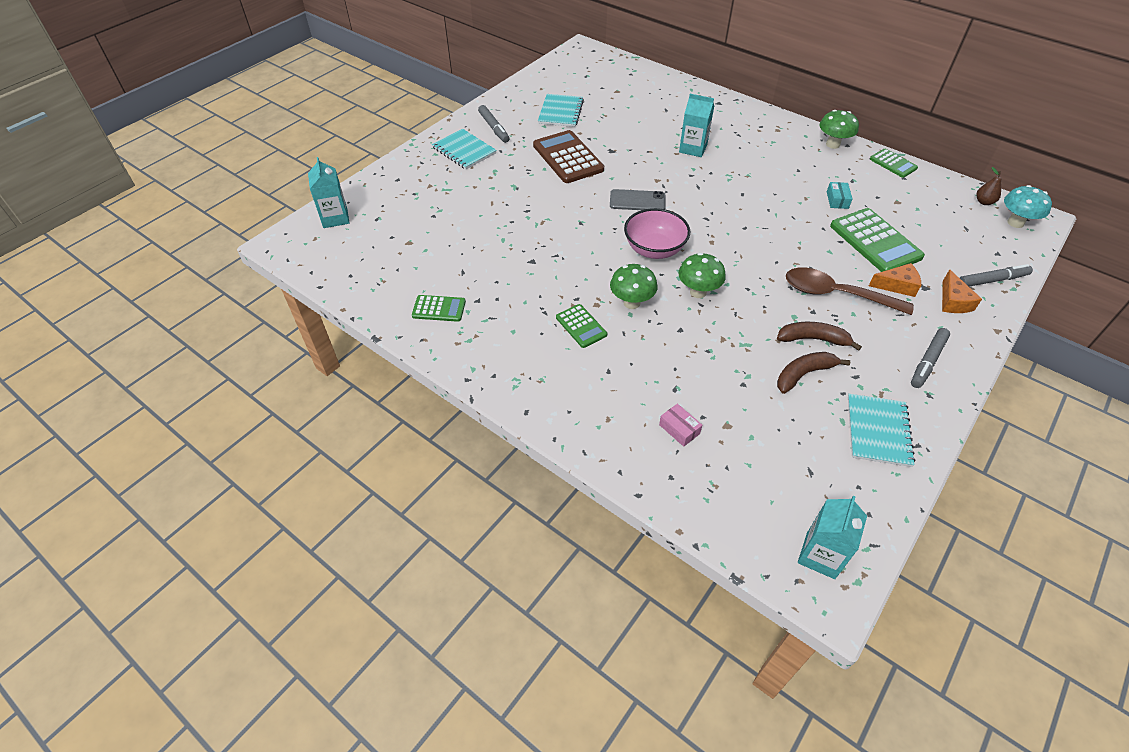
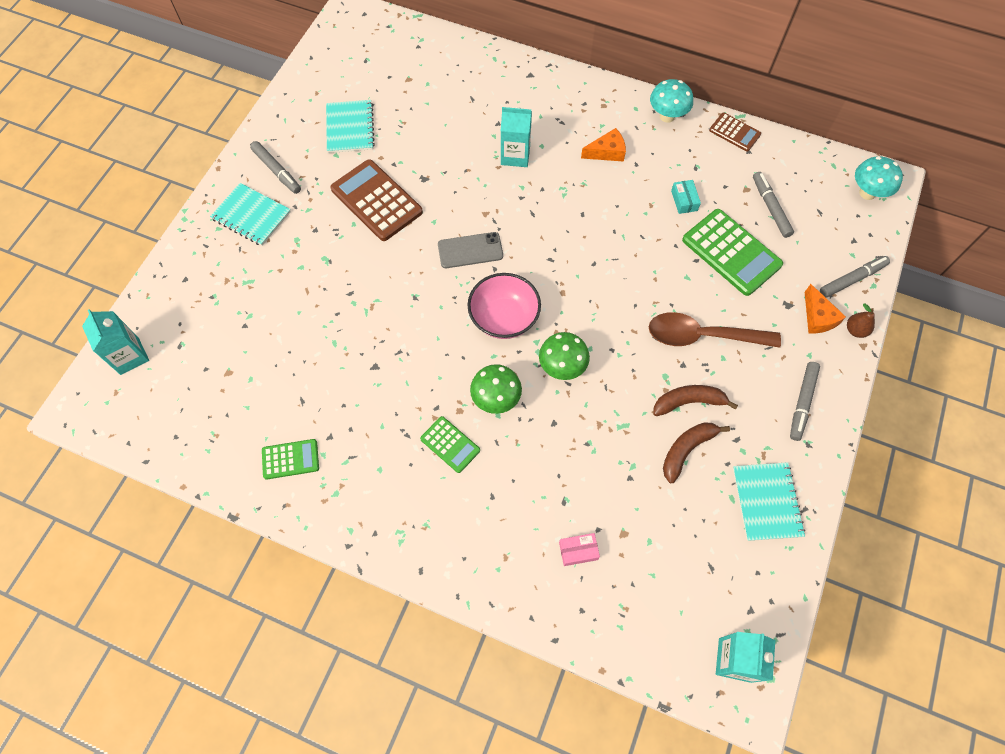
camera: 15 degrees left, 15 degrees up
(679, 429) = (578, 551): pink box -> pink box turned 45 degrees counterclockwise
(832, 144) = (667, 116): green mushroom -> turquoise mushroom
(893, 164) = (734, 132): green calculator -> brown calculator
(897, 285) = (761, 309): orange cheese -> orange cheese (607, 152)
(918, 218) = (770, 208): none -> grey marker
(984, 202) = (833, 170): brown pear -> brown pear (855, 330)

